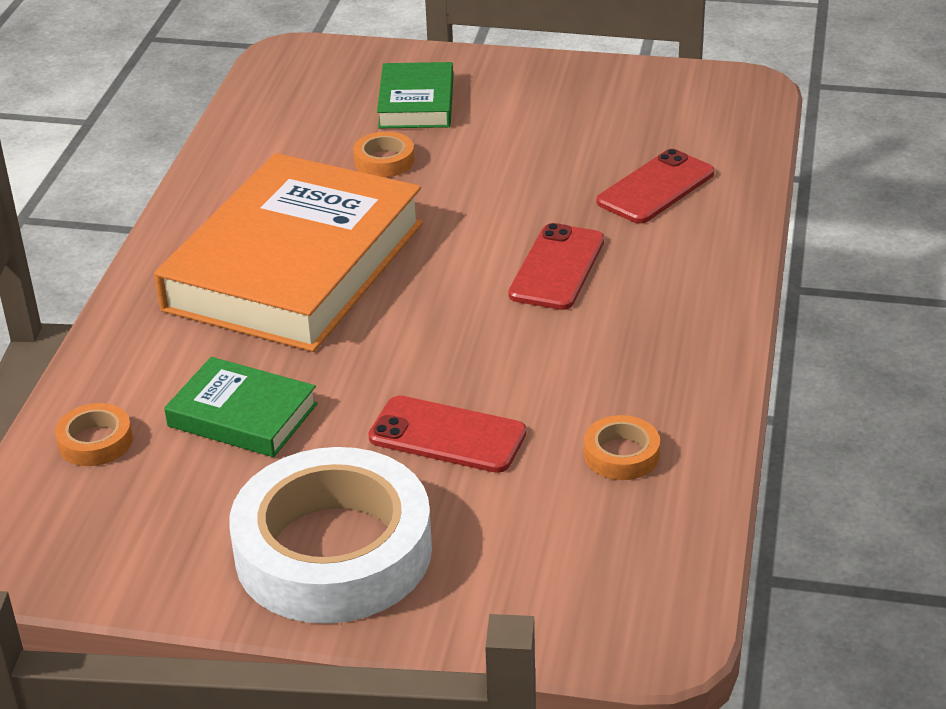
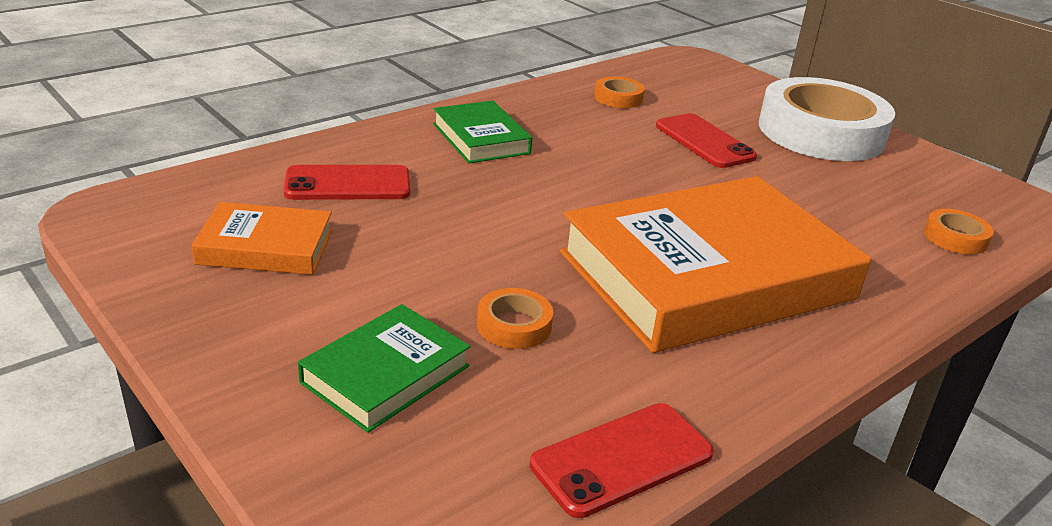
camera: 145 degrees left, 5 degrees down
(242, 415) = (832, 205): green book -> green book (481, 138)
(557, 268) = (509, 177): red phone -> red phone (622, 459)
(609, 121) = (265, 247): none -> orange book

